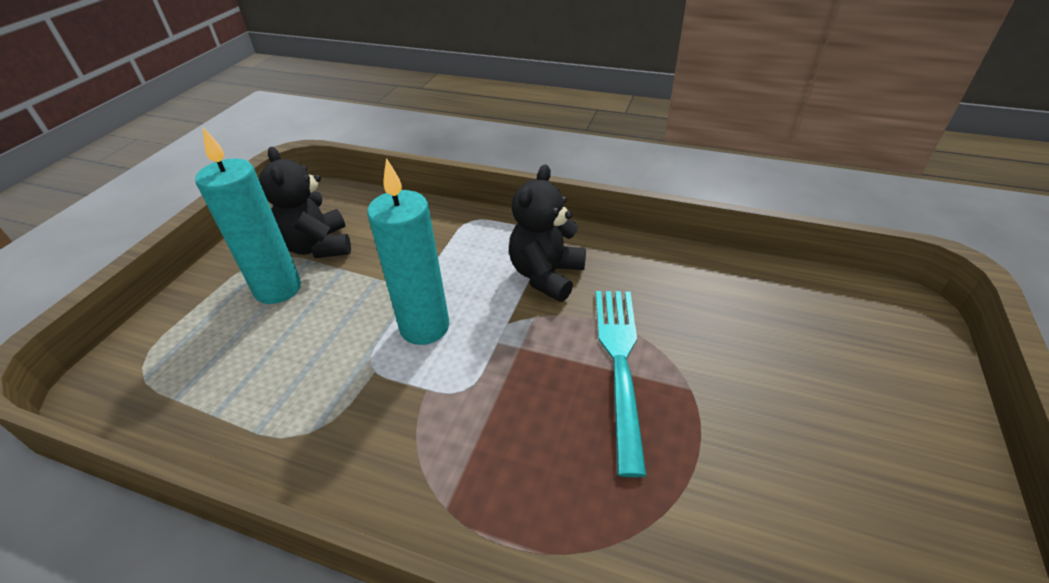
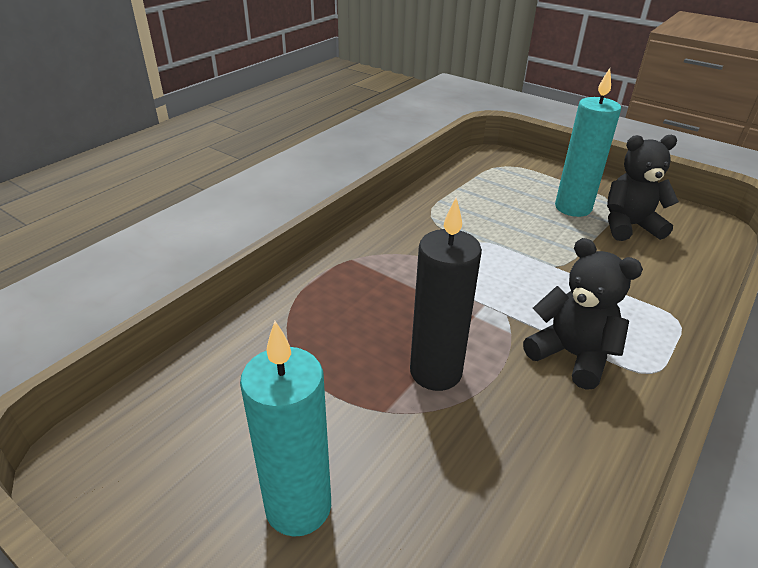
camera: 105 degrees right, 5 degrees down
(425, 327) = (512, 269): turquoise candle -> turquoise candle (298, 506)
(619, 362) = (435, 372): turquoise fork -> black candle

